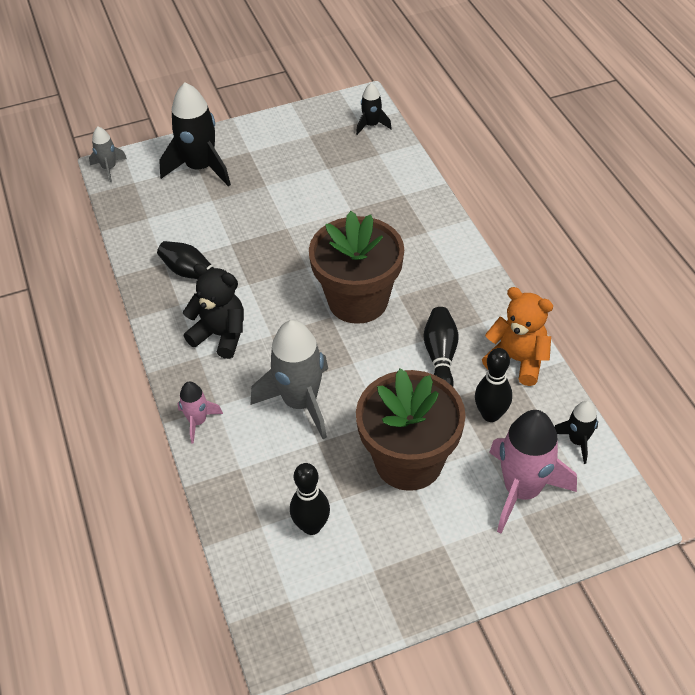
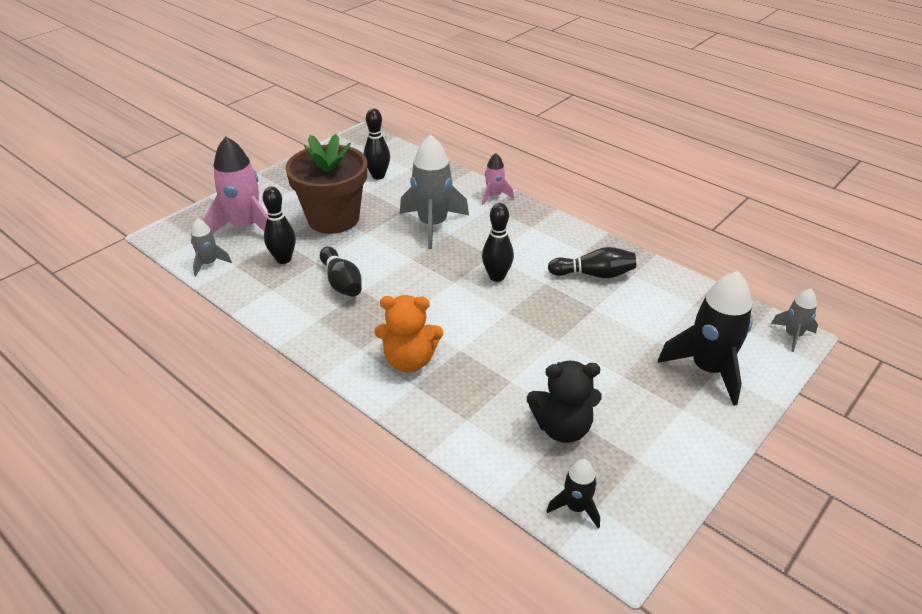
camera: 150 degrees right, 10 degrees down
(220, 335) = (529, 243): black teddy bear -> black teddy bear (562, 428)
(286, 306) = (497, 277): none -> black bowling pin
(358, 300) = (439, 300): brown flower pot -> none
(517, 360) = (274, 300): orange teddy bear -> orange teddy bear (409, 361)
(577, 441) = (209, 263): black rocket -> grey rocket

